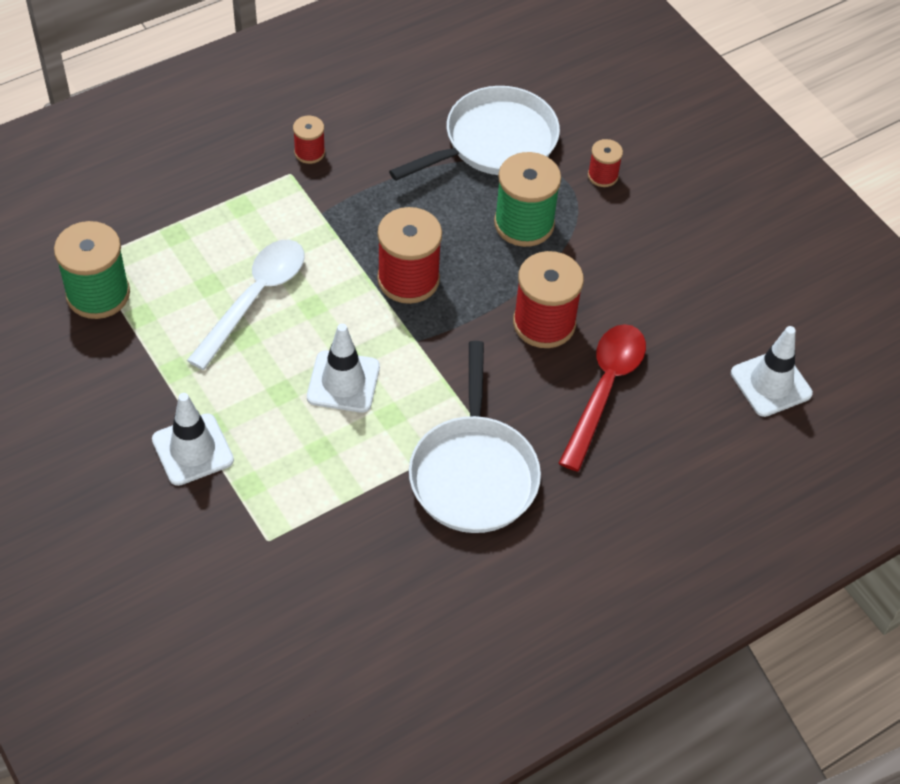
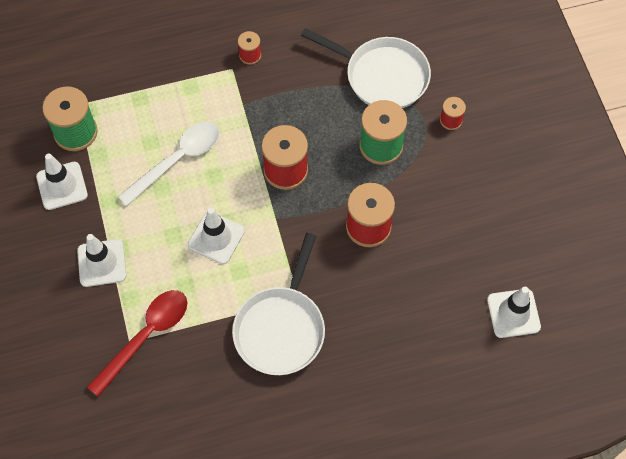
camera: 20 degrees right, 10 degrees up
(101, 365) = (62, 186): none -> white traffic cone
(494, 142) = (382, 76): white pan -> white pan turned 45 degrees clockwise
(604, 389) = (393, 288): red spoon -> red spoon (146, 336)

